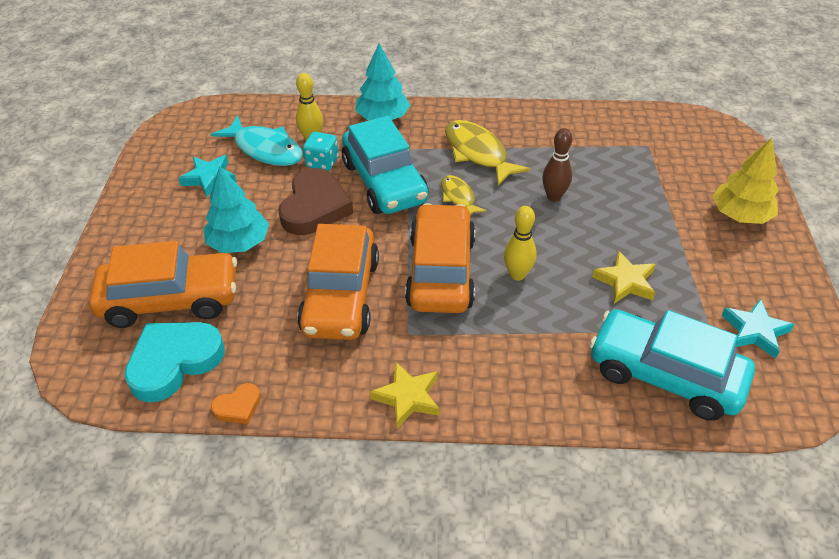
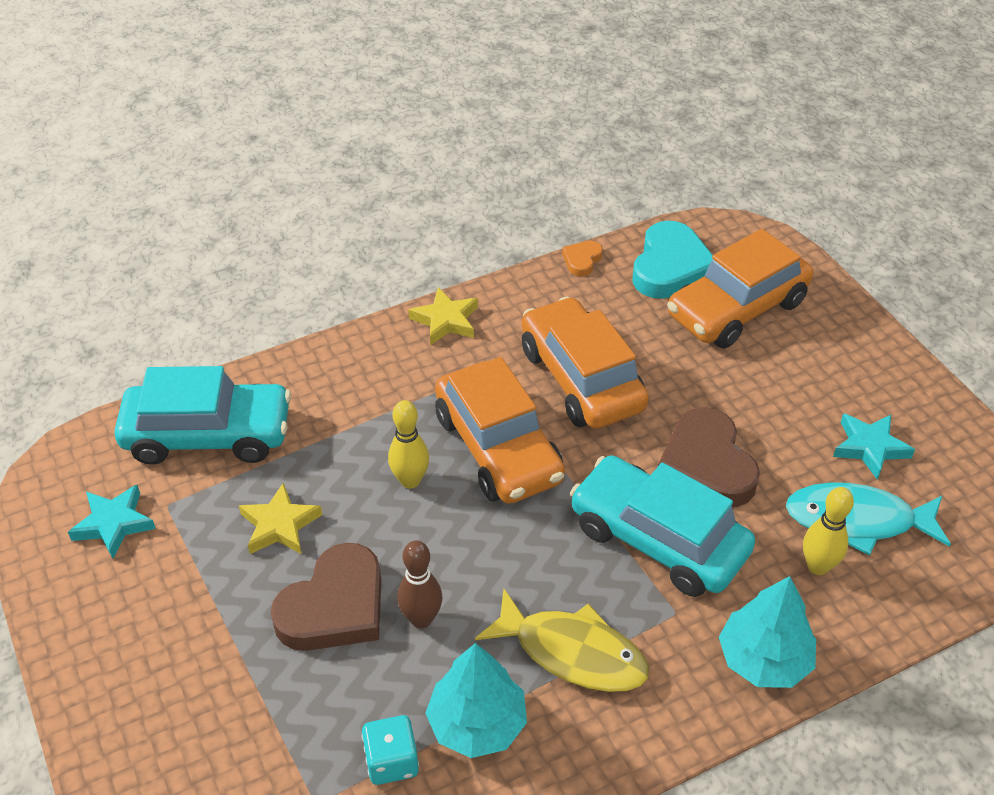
camera: 150 degrees right, 0 degrees up
(239, 242) = (741, 387): turquoise tree -> turquoise tree (477, 723)
(322, 162) = (765, 534): turquoise dice -> turquoise dice (392, 761)
(458, 197) = (547, 559): yellow fish -> none
(605, 221) = (334, 606): none -> brown heart
(740, 215) = (143, 706): yellow tree -> none

